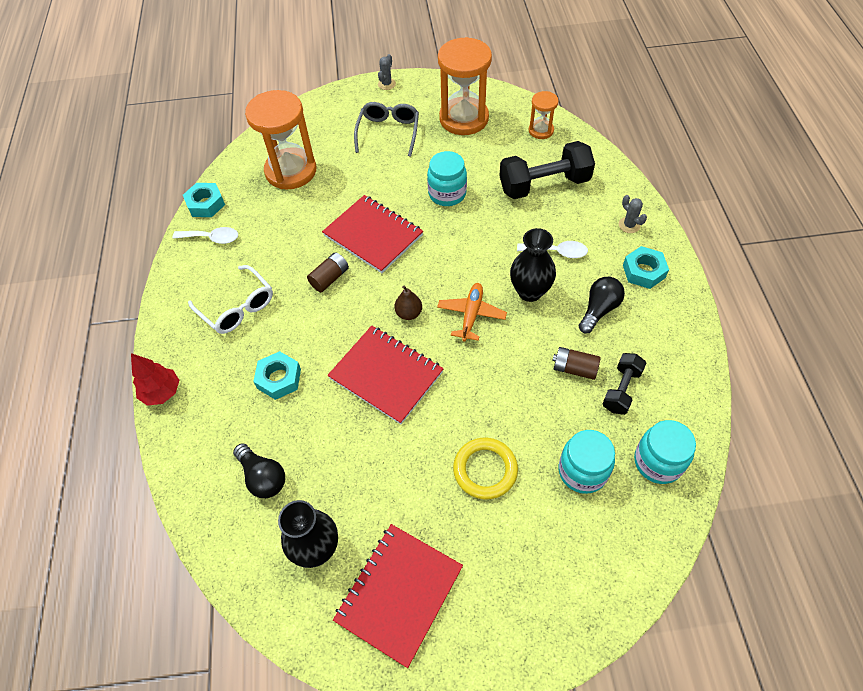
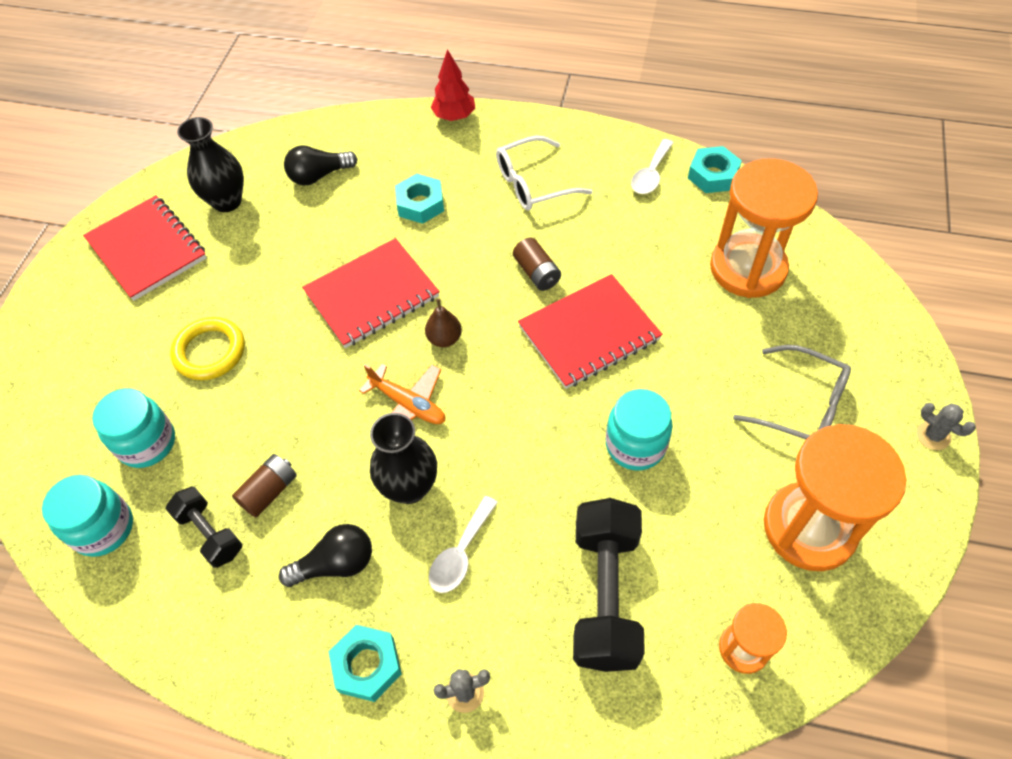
camera: 110 degrees right, 0 degrees up
(599, 310) = (335, 564): black light bulb -> black light bulb turned 75 degrees counterclockwise

